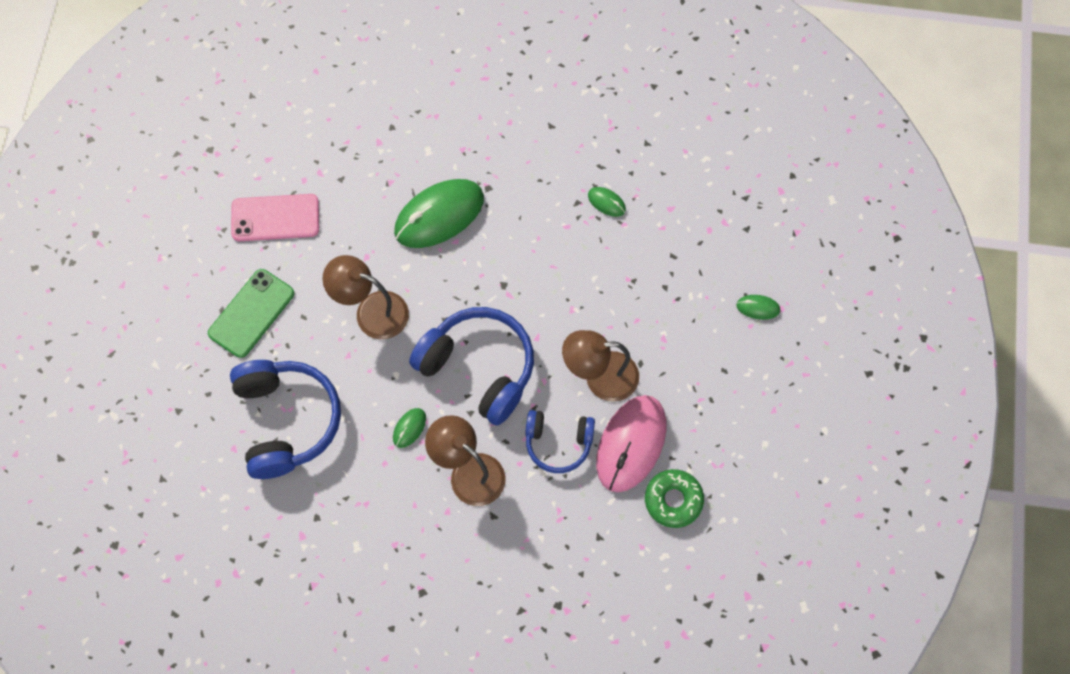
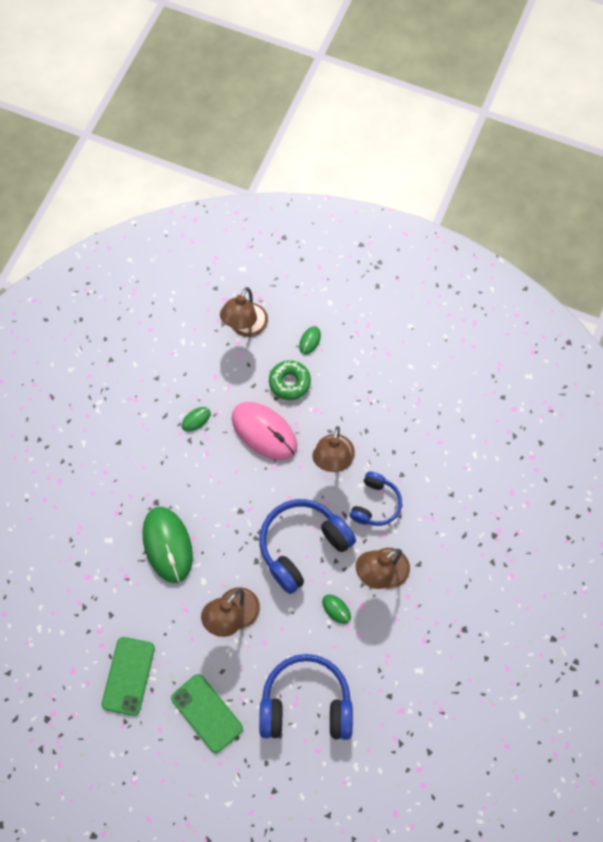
camera: 75 degrees left, 0 degrees up
(275, 218) = (128, 676): pink phone -> green phone
(631, 444) = (389, 454): pink mouse -> pink mouse (264, 432)
(673, 500) = (436, 437): green donut -> green donut (289, 382)
(749, 226) = (245, 327): none -> brown lamp

